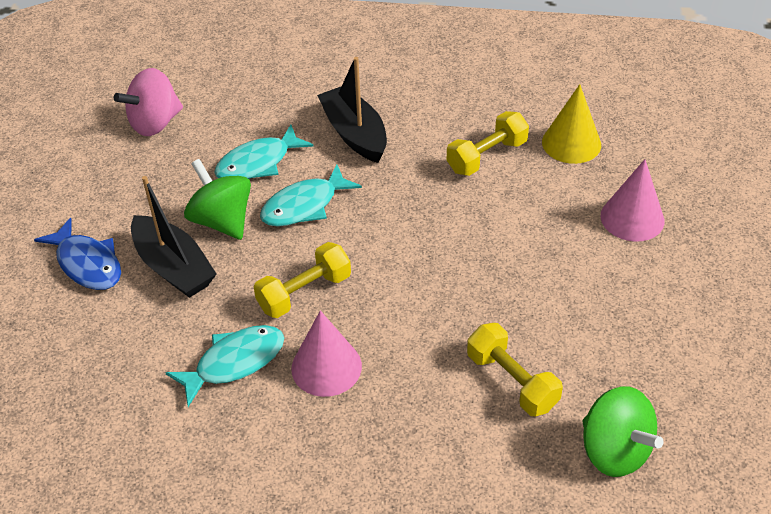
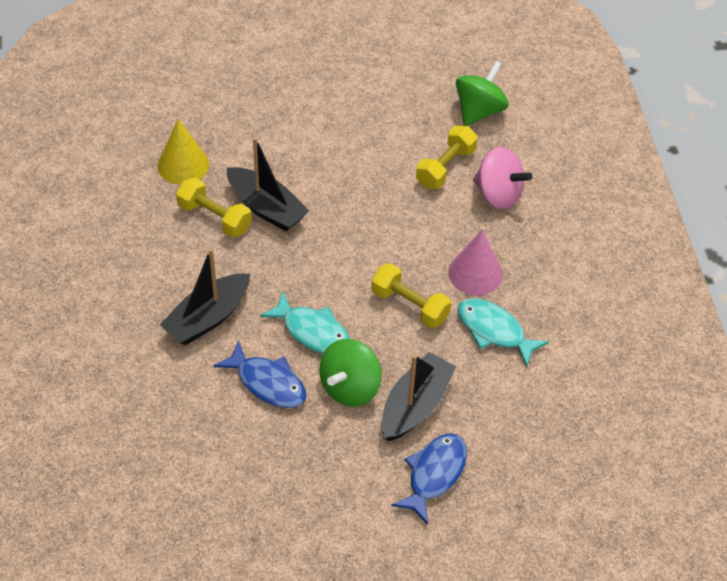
camera: 110 degrees left, 5 degrees up
(155, 123) = (232, 492): pink spinning top -> pink spinning top (498, 194)
(258, 163) = (268, 383): turquoise fish -> blue fish
(489, 198) = (266, 208): none -> black boat
(632, 218) = (263, 120): pink cone -> none

